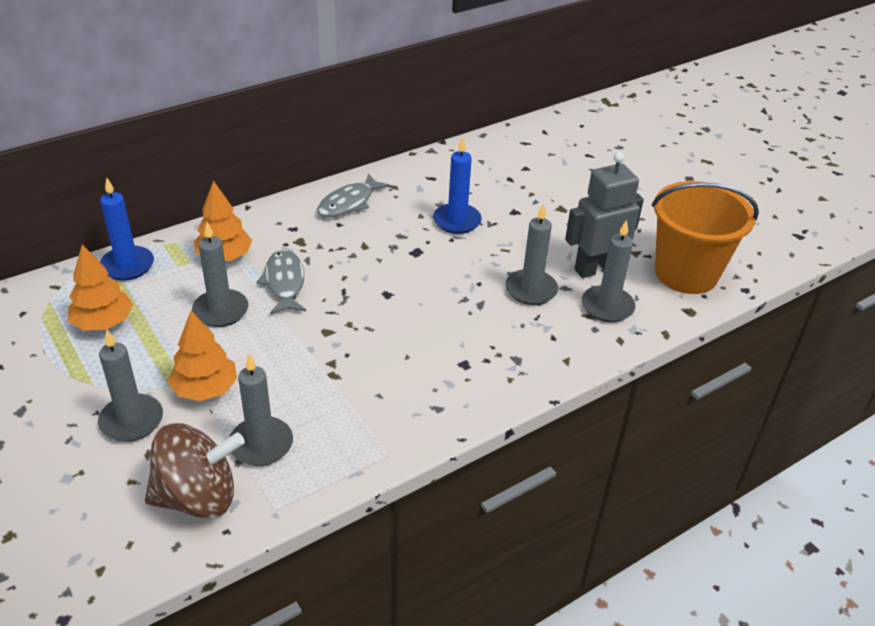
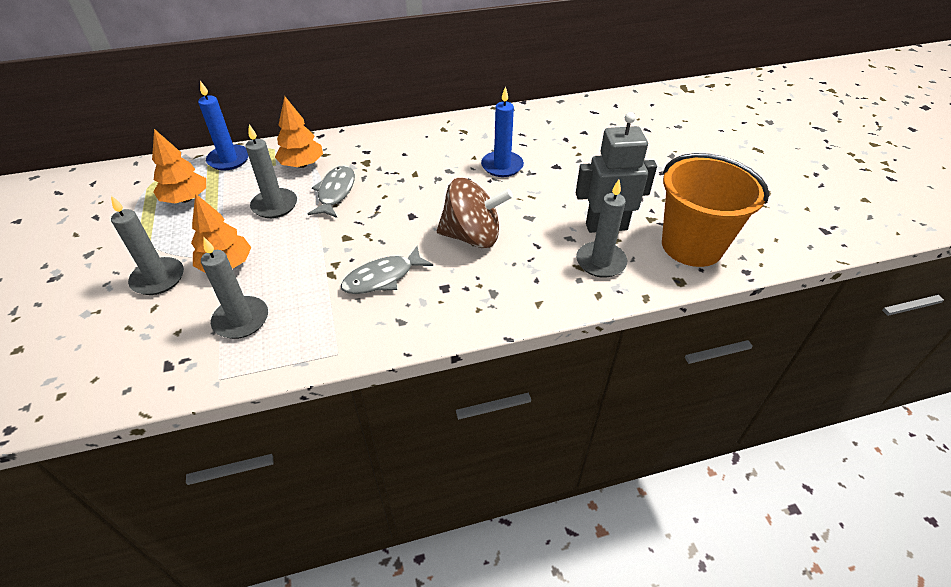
camera: 20 degrees right, 5 degrees up
(198, 497) = (167, 352): brown spinning top -> brown spinning top (472, 236)
(349, 203) = (421, 138): grey fish -> grey fish (382, 278)
(531, 290) = (537, 234): grey candle -> none

